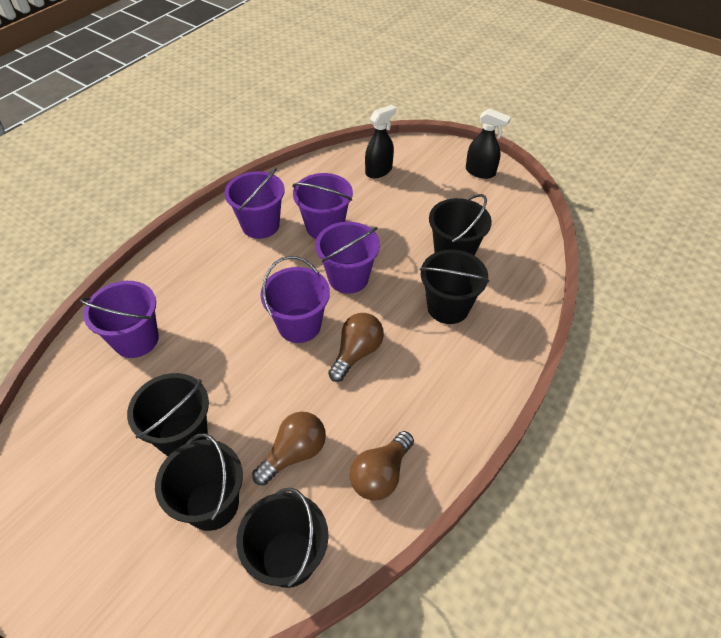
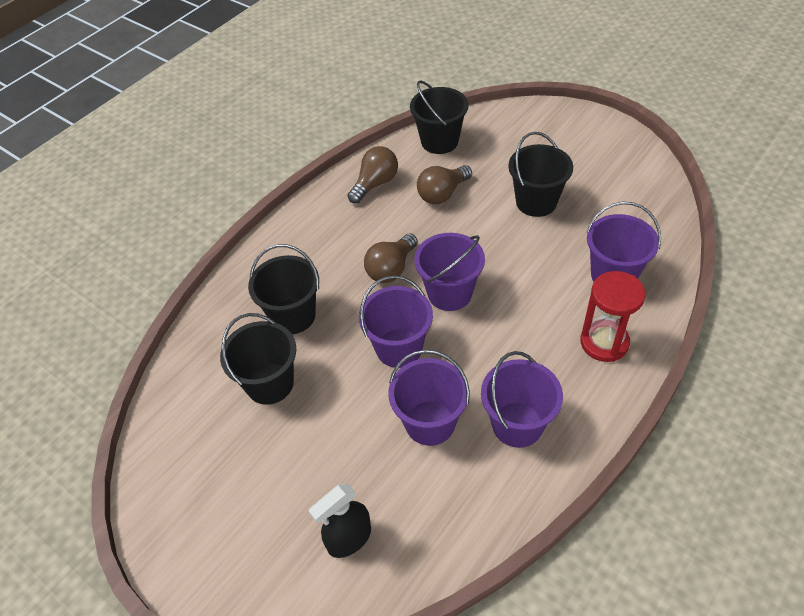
camera: 175 degrees left, 0 degrees up
(172, 279) = (604, 342): none -> red hourglass
(212, 504) = (499, 164): black bucket -> none
(480, 172) = (189, 537): black spray bottle -> none

